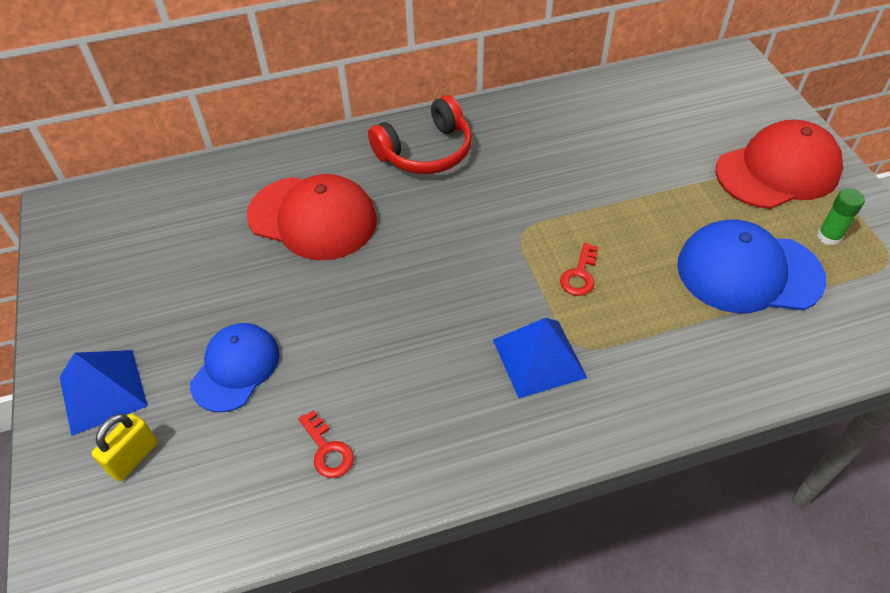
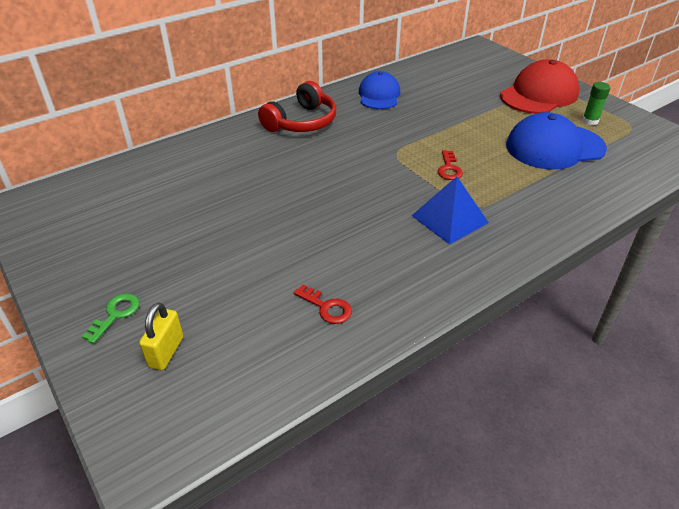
camera: 20 degrees left, 10 degrees down
(103, 391) = (115, 314): blue pyramid -> green key
(235, 368) = (224, 274): blue cap -> blue cap (379, 95)
(313, 218) = (237, 173): red cap -> none

